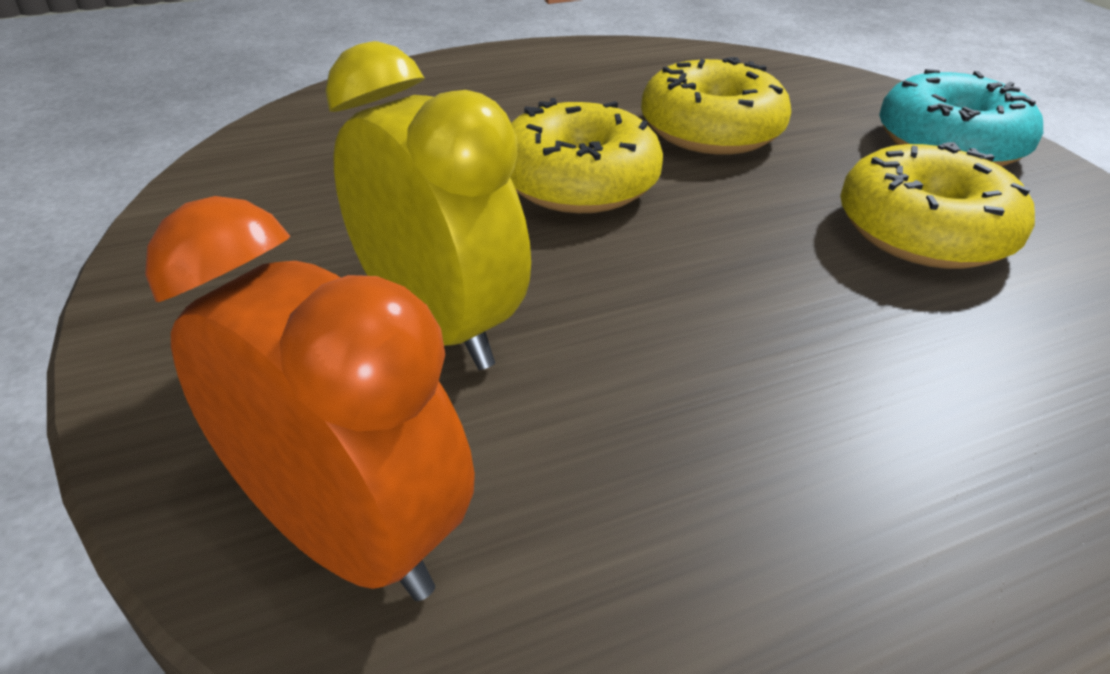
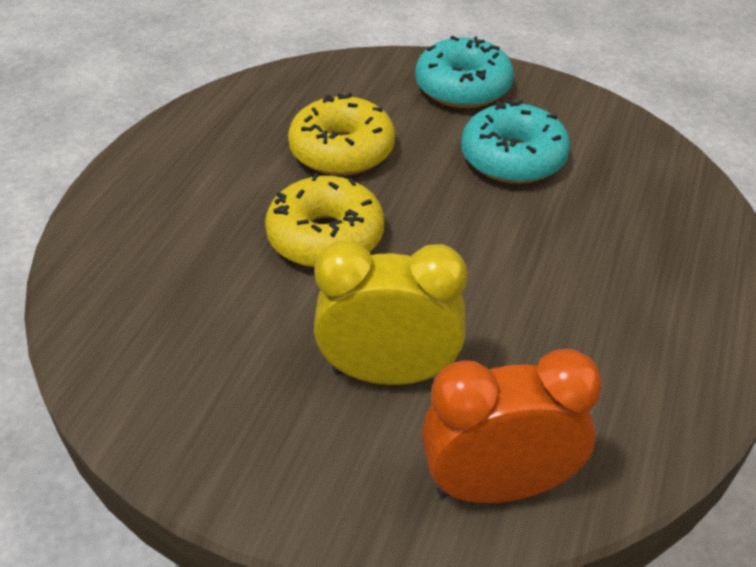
camera: 45 degrees left, 5 degrees up
(923, 231) = (513, 158): yellow donut -> turquoise donut

